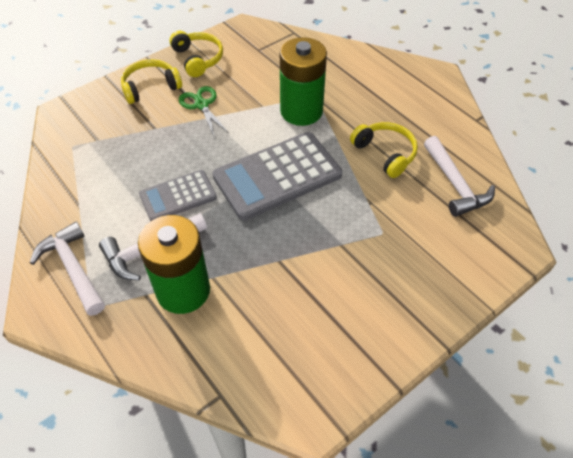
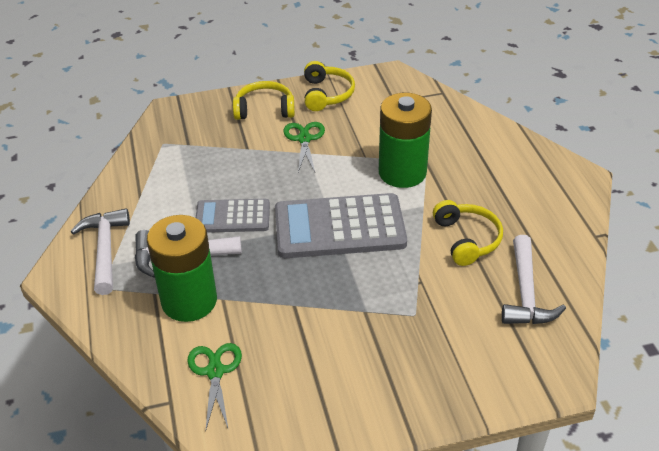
camera: 25 degrees right, 10 degrees down
(245, 349) = (215, 371): none -> green scissors

